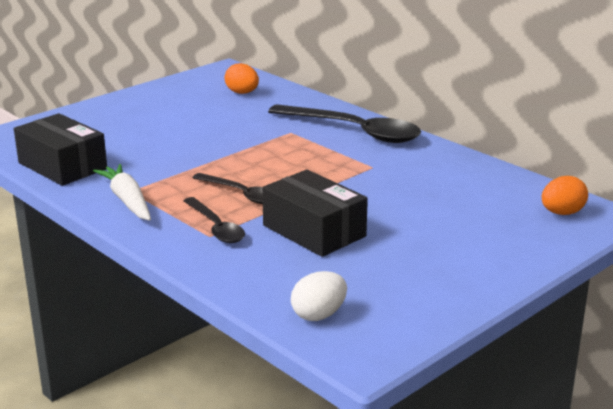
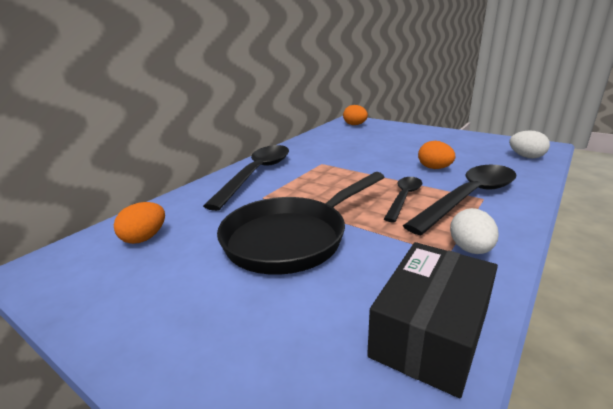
camera: 100 degrees left, 0 degrees up
(127, 200) = (470, 249): white carrot -> white egg
(201, 138) = (291, 238): none -> black pan
(216, 227) = (469, 198): black spoon -> black spoon, size x1.80
(314, 231) = (434, 168): black box -> orange egg

